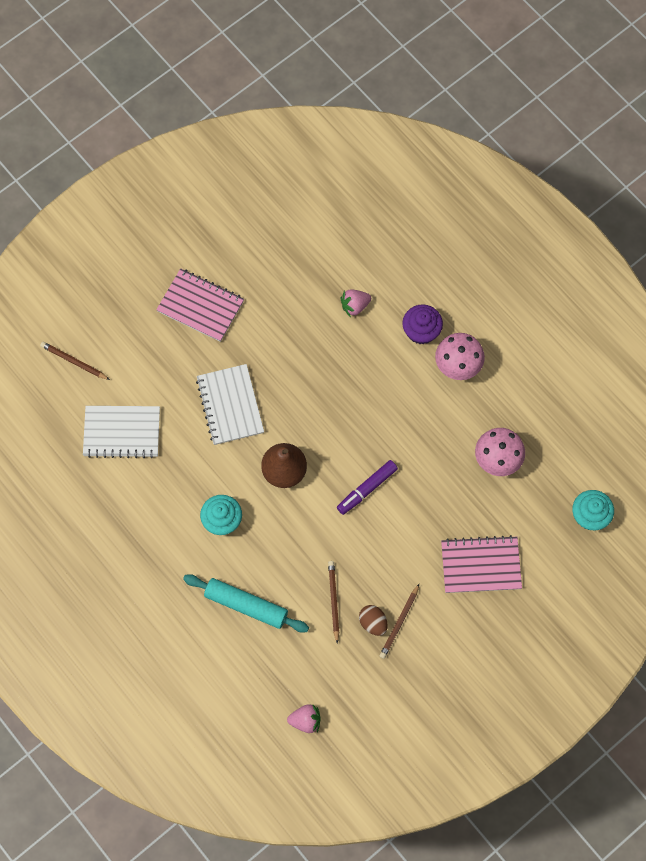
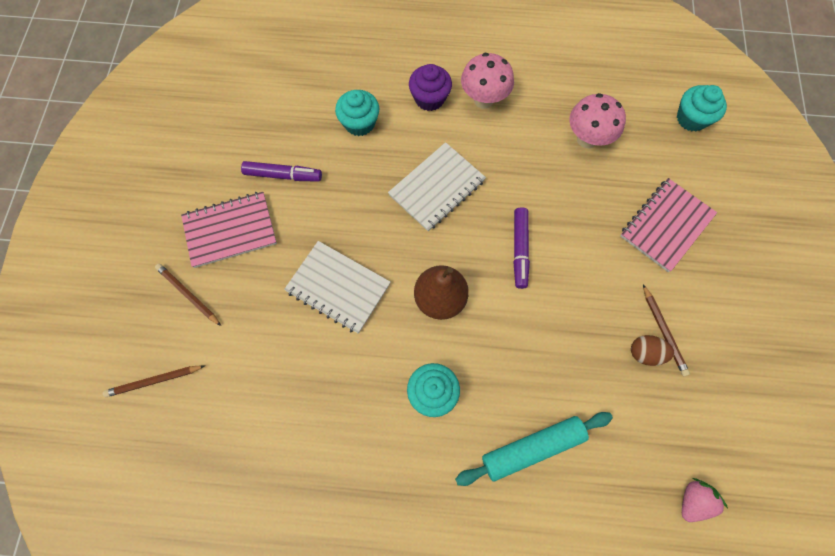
camera: 45 degrees left, 0 degrees up
(122, 432) = (263, 402): white notebook -> white notebook (437, 188)
(268, 298) = (283, 175): none -> purple marker
(333, 600) = (595, 367): brown pencil -> brown pencil (188, 294)
(355, 306) = (359, 123): pink strawberry -> turquoise cupcake

